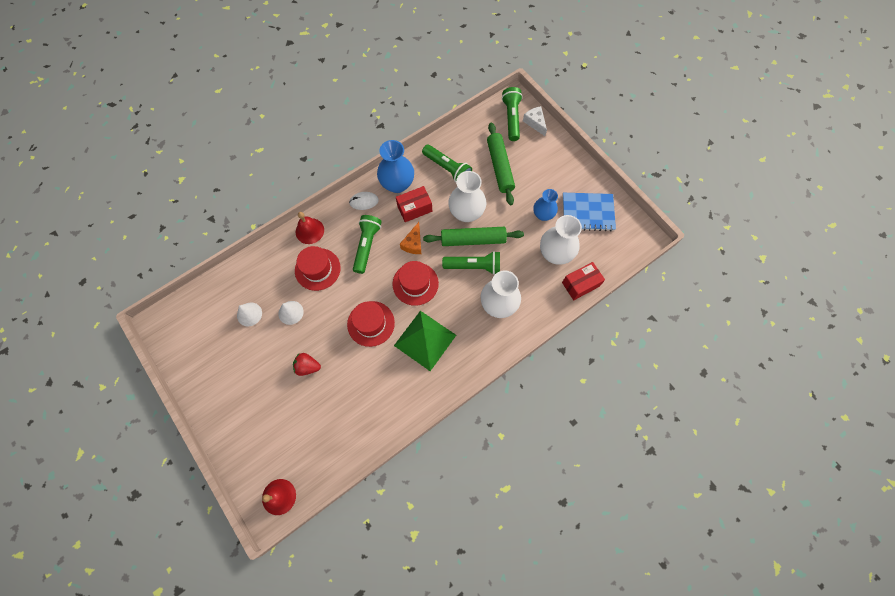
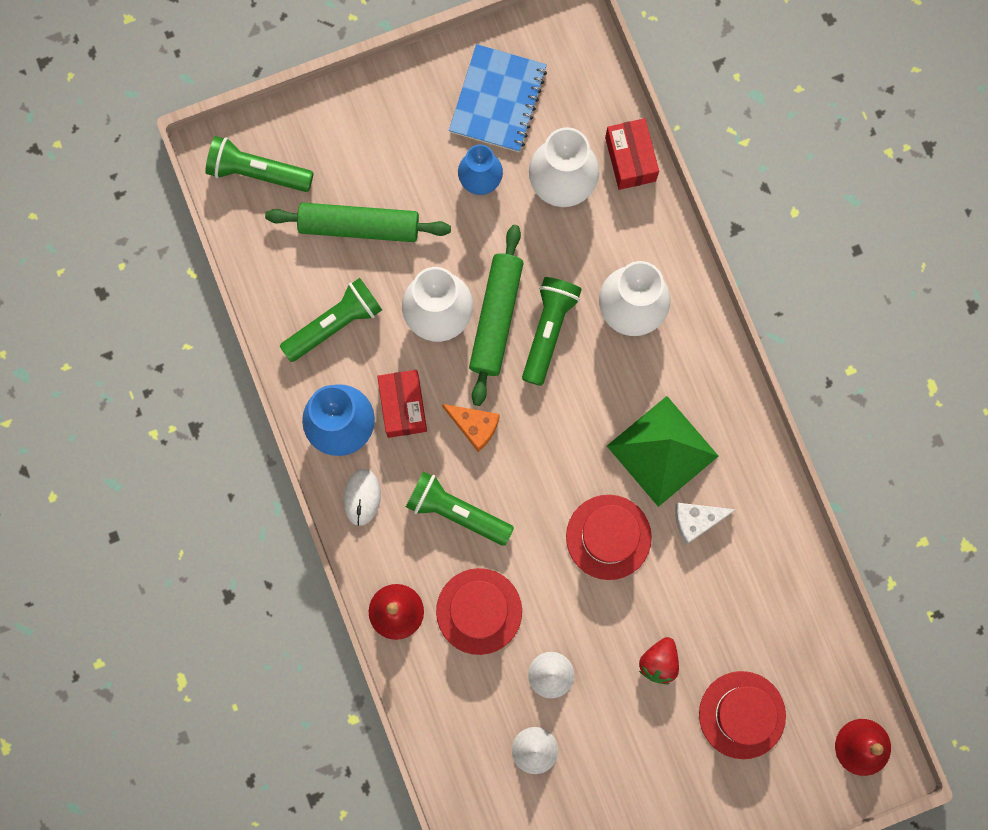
camera: 75 degrees left, 10 degrees up
(415, 283) = (554, 442): red hat -> red hat (742, 715)
(535, 123) = (280, 131): white cheese -> white cheese (696, 521)

